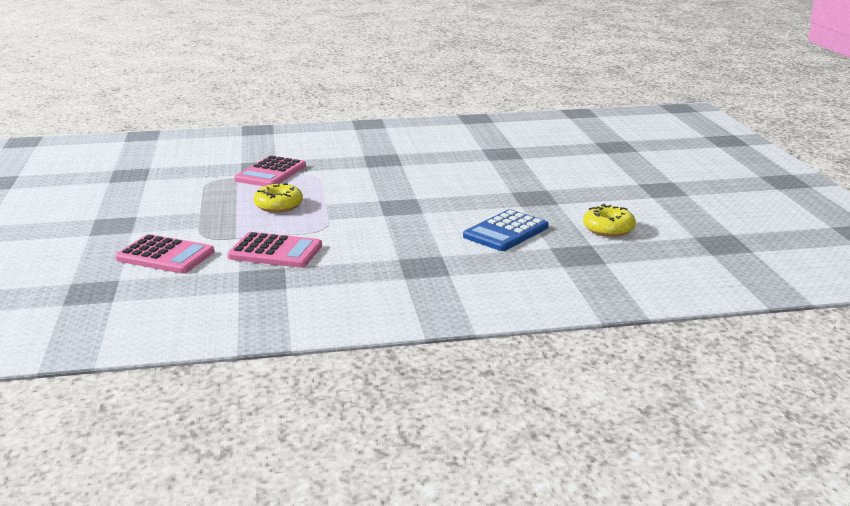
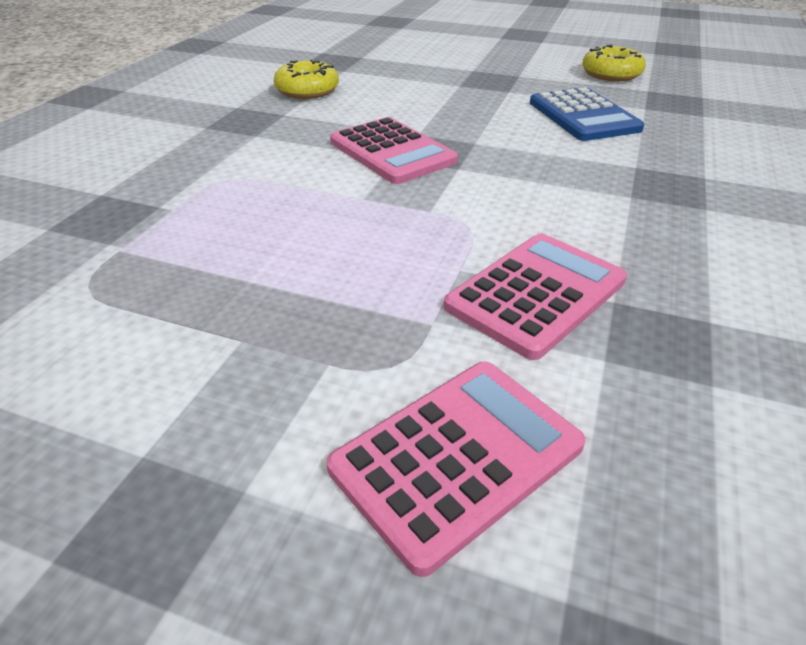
camera: 60 degrees left, 15 degrees up
(271, 173) = (154, 212): pink calculator -> pink calculator (392, 152)
(278, 205) = (320, 241): yellow donut -> yellow donut (307, 91)

